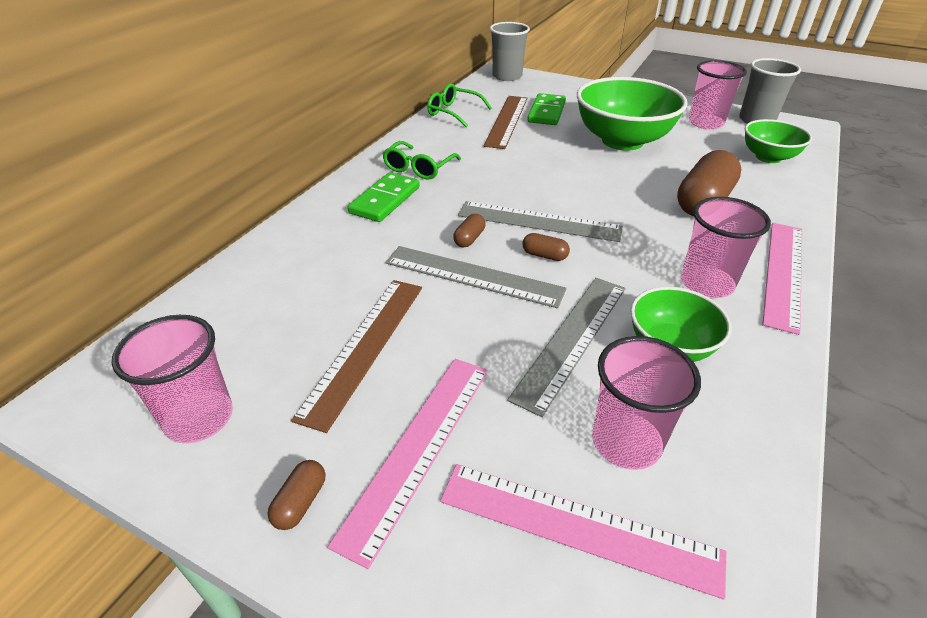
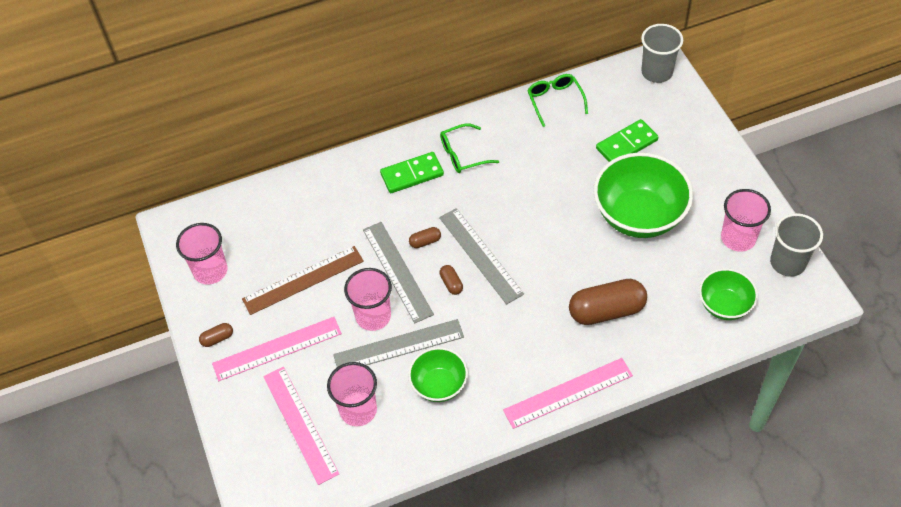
camera: 45 degrees right, 15 degrees up
(506, 121) = (582, 136): brown ruler -> none
(707, 283) = (513, 366): pink cup -> pink cup (373, 316)

